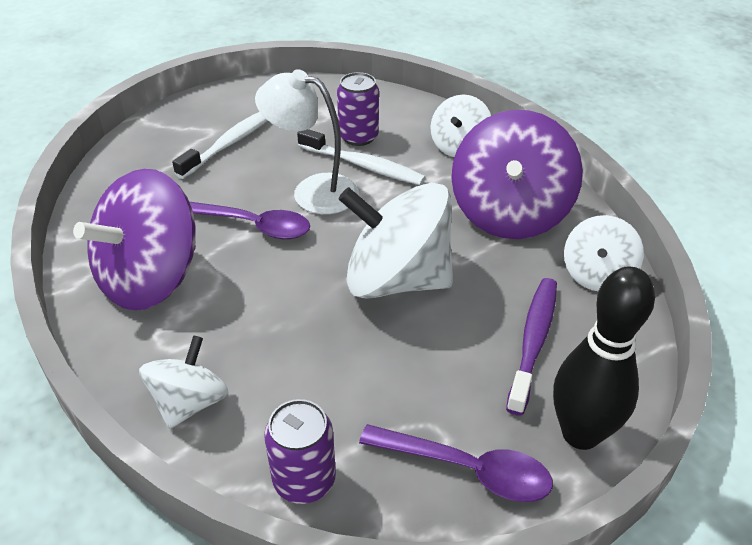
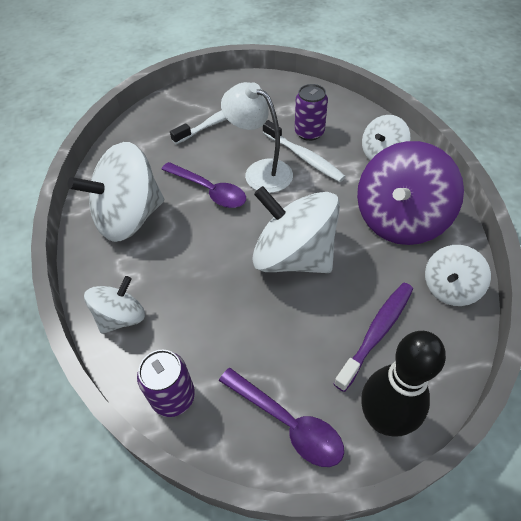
camera: 20 degrees right, 10 degrees up
(151, 279) = (129, 217): purple spinning top -> white spinning top

